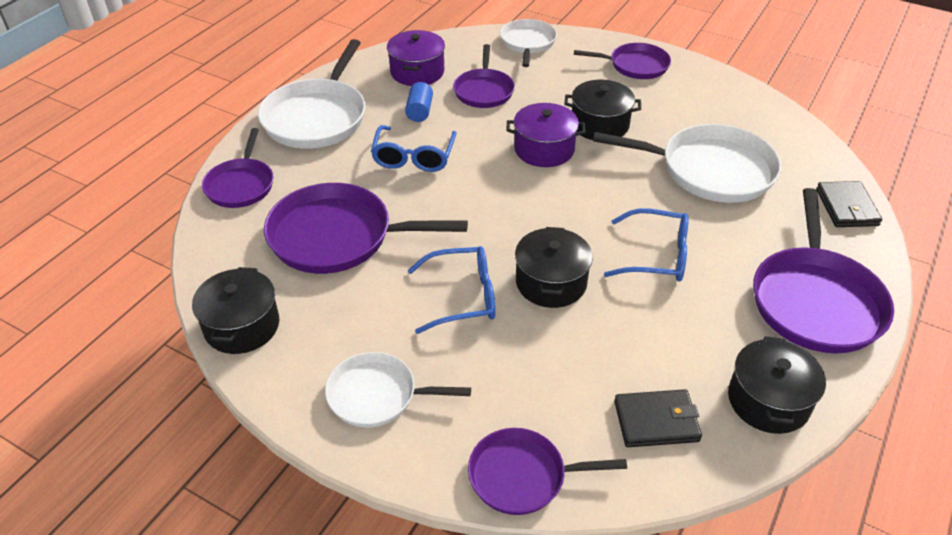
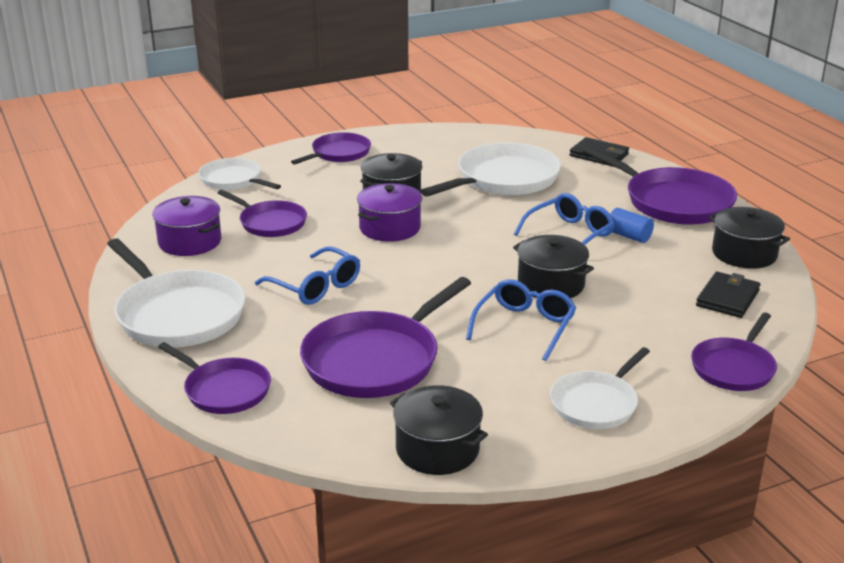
camera: 55 degrees left, 15 degrees down
(419, 111) = (253, 261): blue cylinder -> blue cylinder (629, 236)

